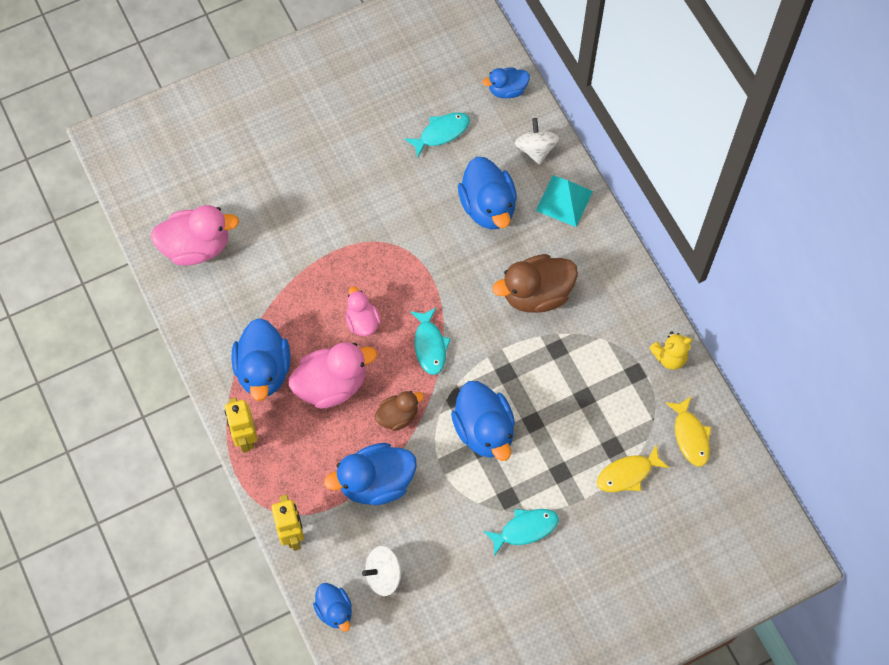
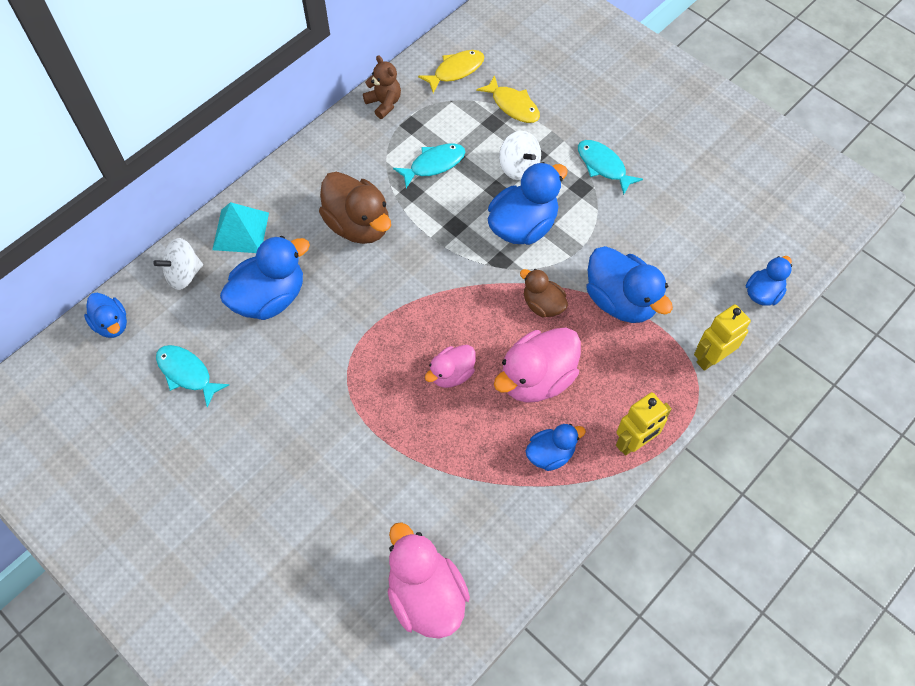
camera: 110 degrees left, 5 degrees down
(263, 370) = (550, 454): blue duck -> blue duck, size x0.58
(331, 385) = (536, 378): pink duck -> pink duck turned 90 degrees counterclockwise
(383, 575) = (707, 264): white spinning top -> white spinning top (519, 167)
(430, 345) = (453, 301): turquoise fish -> turquoise fish (434, 164)
(669, 357) = (384, 103): yellow teddy bear -> brown teddy bear

